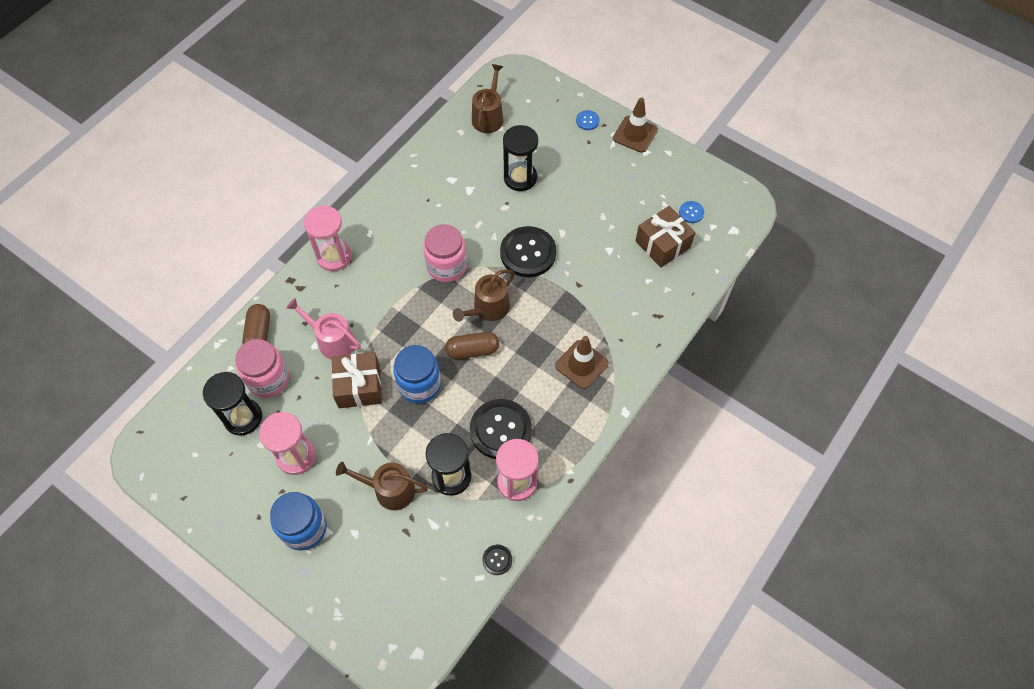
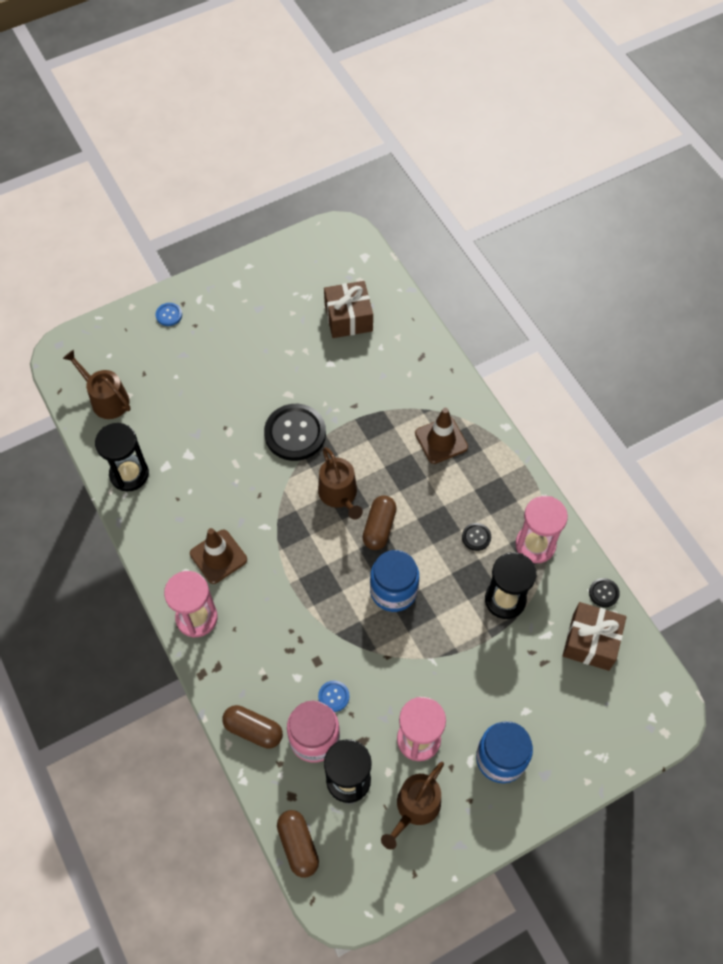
camera: 65 degrees left, 0 degrees up
(179, 404) = (298, 845): none -> brown capsule
(332, 341) = (300, 656): pink watering can -> none
(359, 386) = (367, 649): brown gift -> brown gift (591, 641)
(389, 490) = (494, 662): brown watering can -> brown watering can (415, 808)
(446, 266) = (270, 513): pink jar -> none
(500, 430) = (476, 537): black button -> black button, size x0.45
(520, 178) = (202, 403): black hourglass -> black hourglass (129, 474)
(635, 134) = (211, 283): brown traffic cone -> brown traffic cone (218, 556)
(691, 212) = (327, 280): blue button -> blue button (333, 696)

